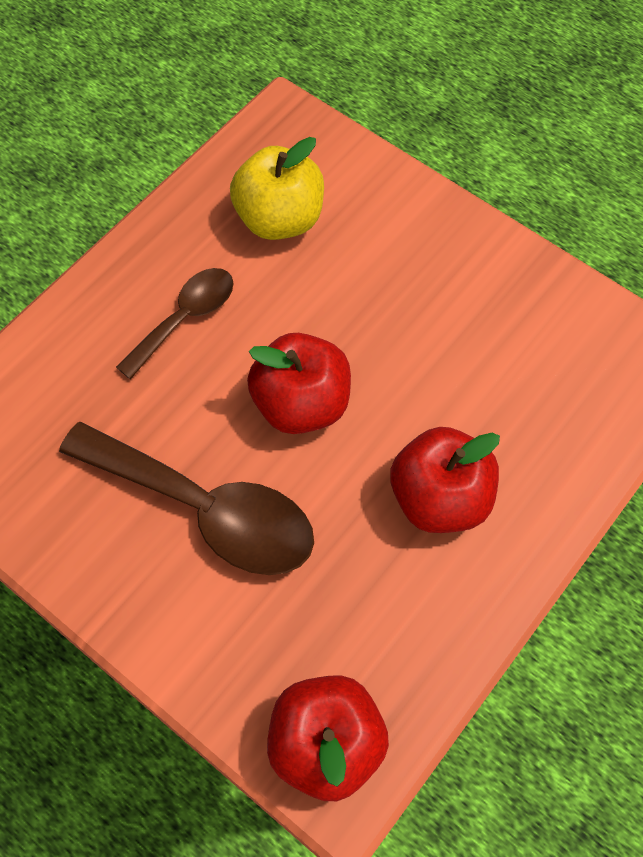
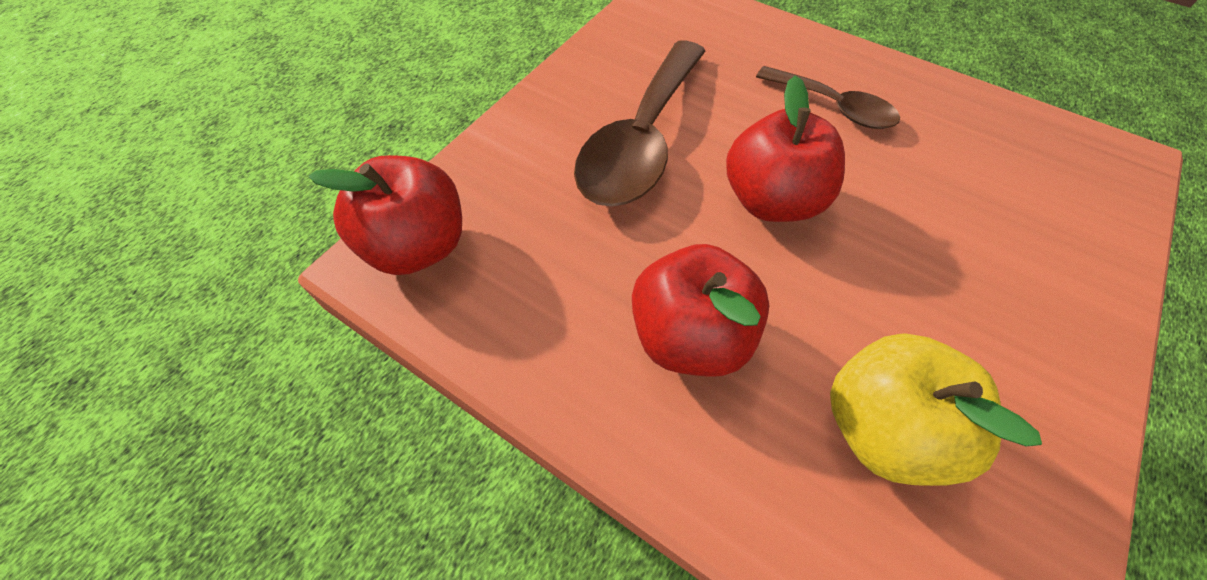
camera: 85 degrees right, 5 degrees down
(279, 219) = (988, 165): yellow apple -> yellow apple (881, 427)

